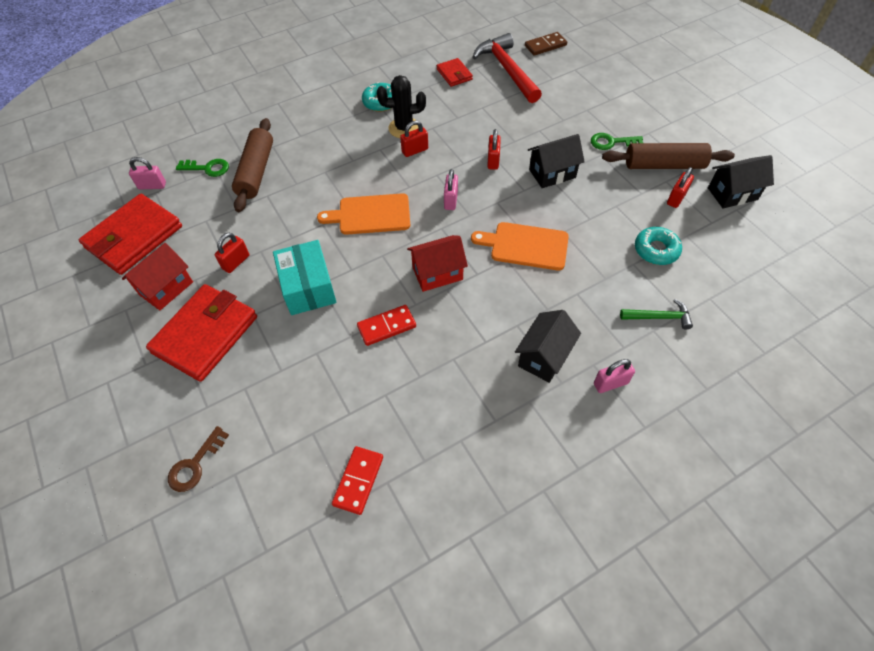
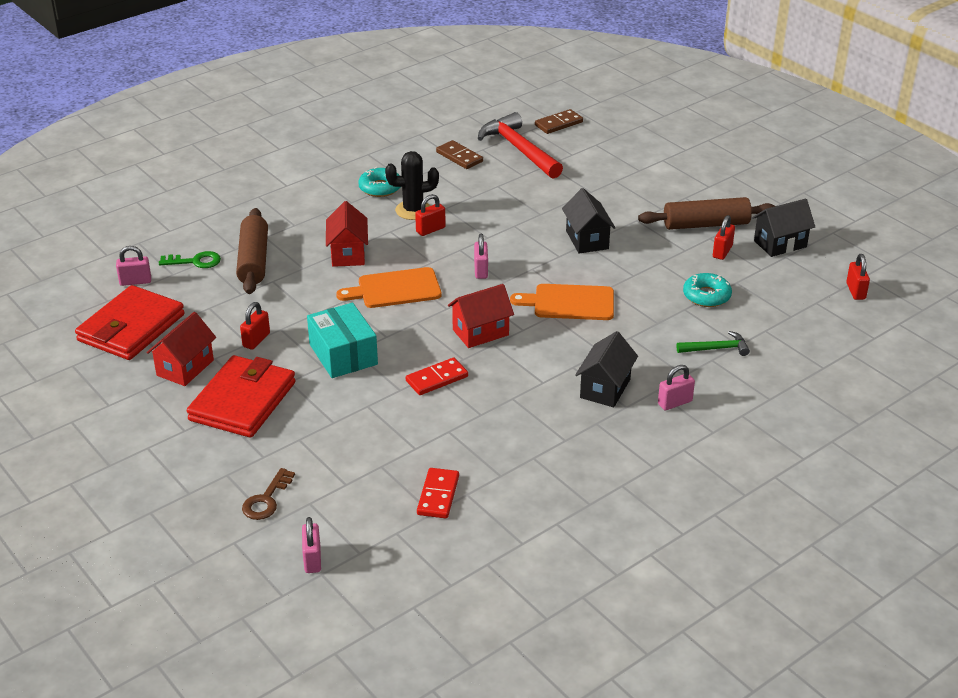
camera: 10 degrees left, 20 degrees down
(218, 554) = (312, 559): none -> pink padlock
(338, 171) = (348, 254): none -> red house
(454, 74) = (459, 157): red wallet -> brown domino
(493, 161) = (520, 233): red padlock -> red padlock (855, 291)
(552, 173) = (587, 240): black house -> black house turned 75 degrees counterclockwise
(612, 142) = (647, 208): green key -> none

